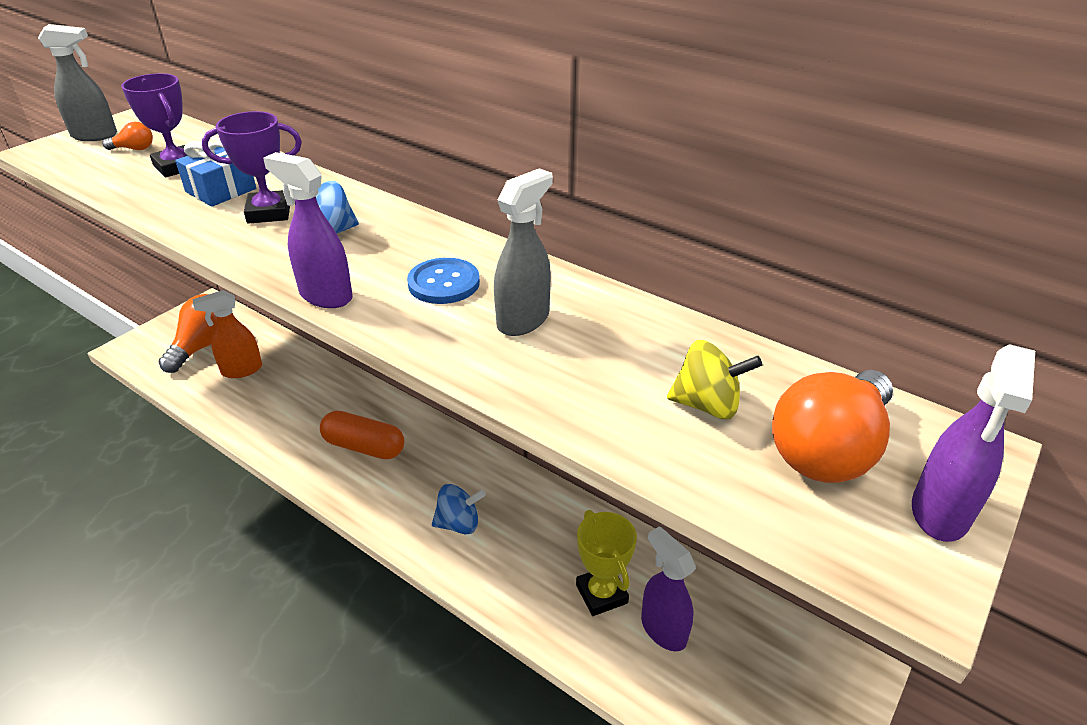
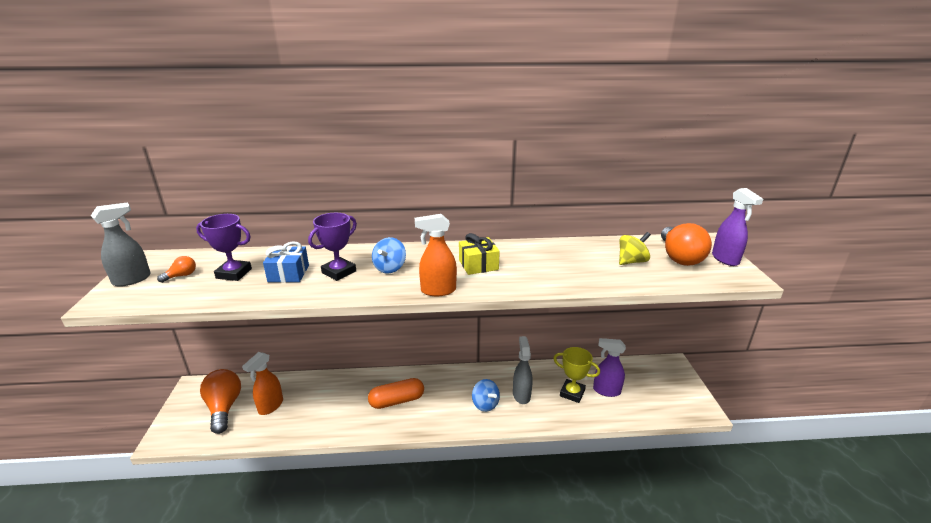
camera: 40 degrees left, 10 degrees down
(325, 295) = (438, 290): purple spray bottle -> orange spray bottle
(444, 283) = (478, 265): blue button -> yellow gift
(459, 523) = (485, 404): blue spinning top -> blue spinning top turned 105 degrees clockwise
(523, 320) = (532, 263): grey spray bottle -> grey spray bottle (521, 395)

